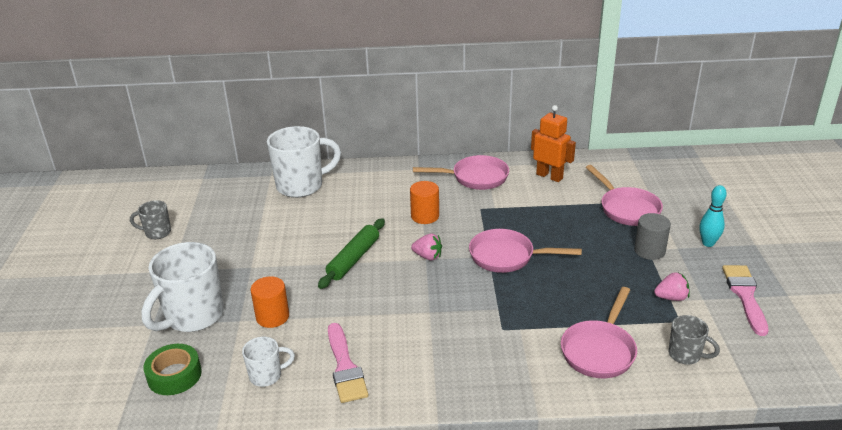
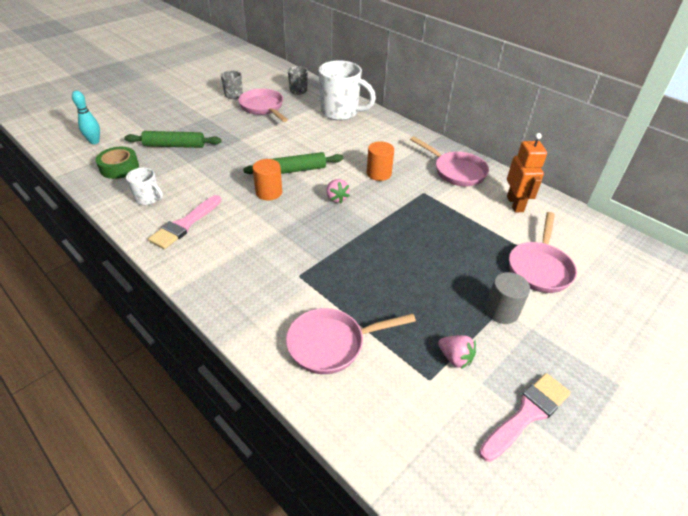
camera: 45 degrees right, 10 degrees up
(193, 316) = (174, 145): white mug -> green rolling pin
(272, 317) = (203, 171): orange cylinder -> orange cylinder (269, 192)
(507, 257) = (384, 234): pink pan -> pink pan (263, 108)
(685, 355) = (387, 407): grey mug -> grey mug (298, 91)
(708, 243) = (569, 346): turquoise bowling pin -> turquoise bowling pin (94, 142)

